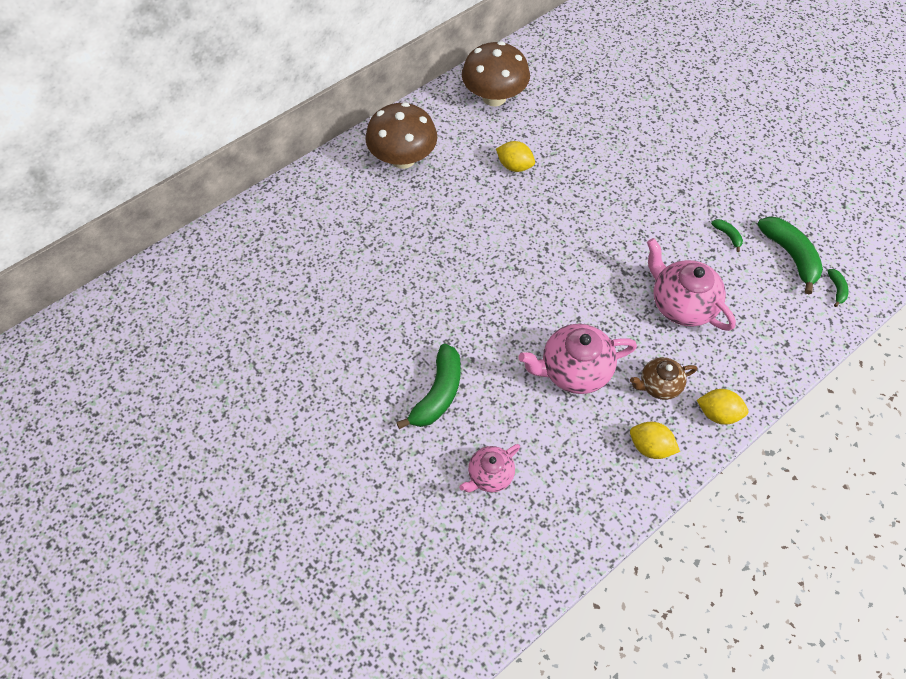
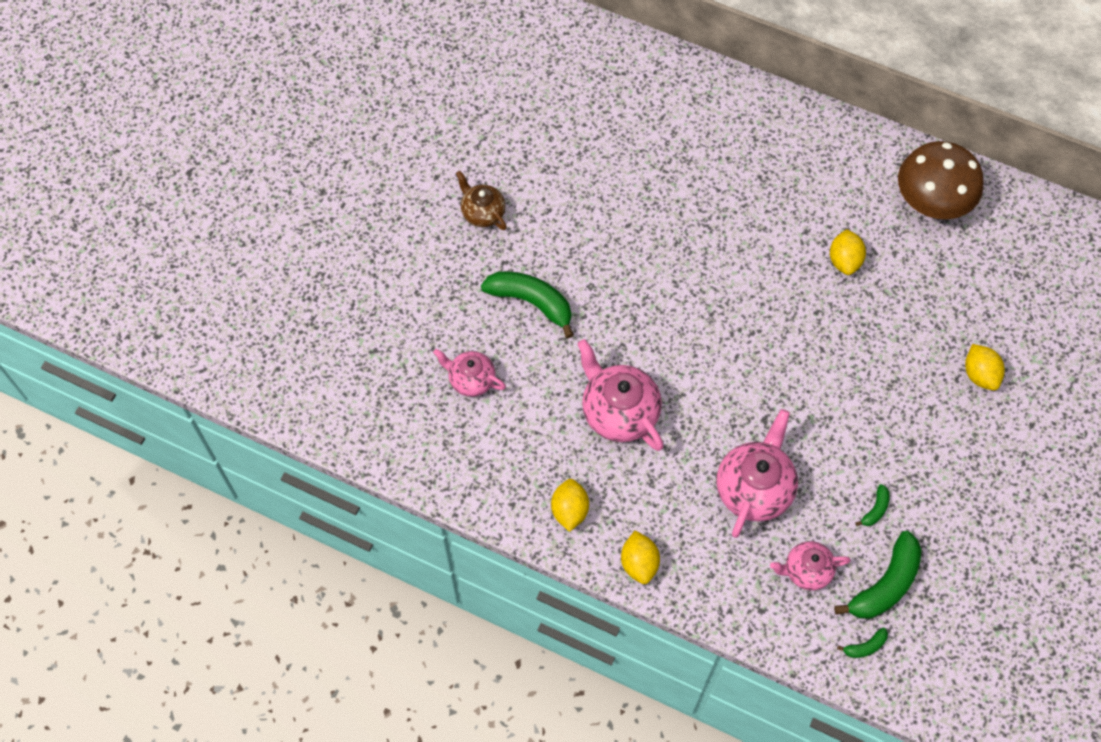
camera: 65 degrees right, 5 degrees up
(403, 159) = (789, 151): brown mushroom -> none
(438, 393) = (531, 302): green banana -> green banana turned 150 degrees counterclockwise
(645, 131) = (980, 374): none -> yellow lemon
(658, 385) = (643, 496): brown teapot -> brown teapot (482, 212)
(763, 300) = (806, 571): none -> pink teapot

